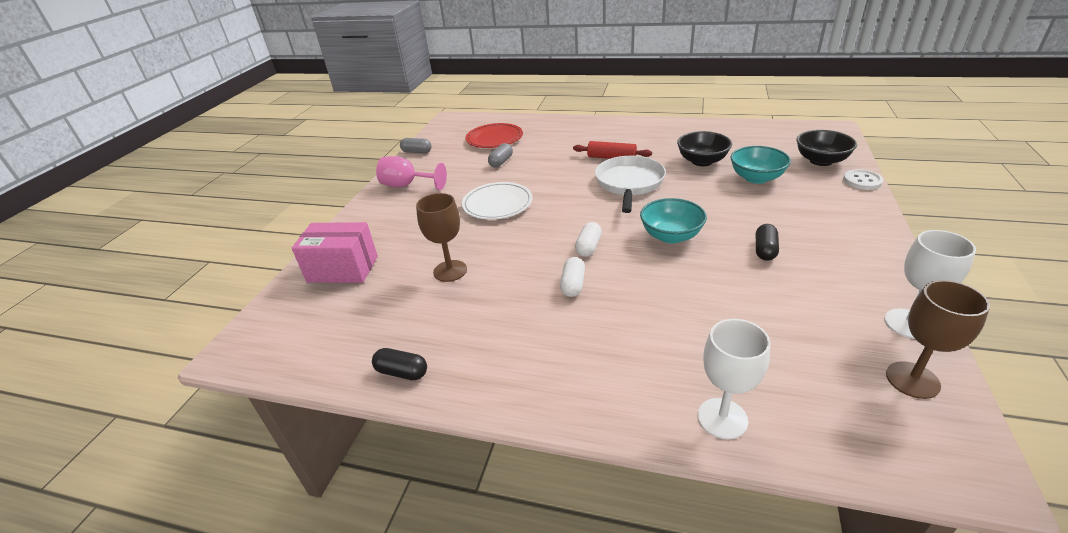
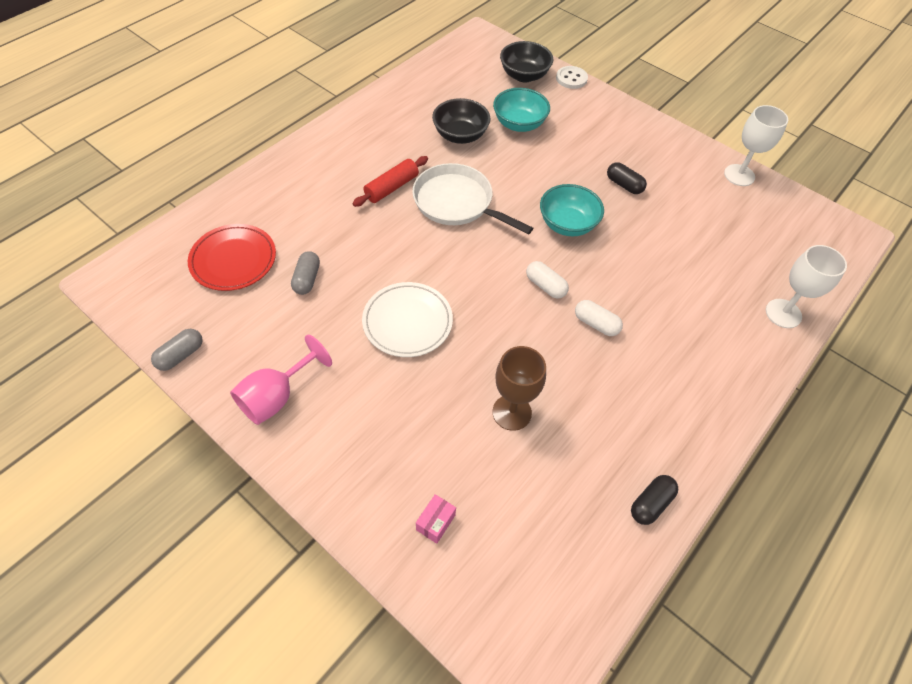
camera: 70 degrees left, 20 degrees up
(343, 269) = (435, 522): pink box -> pink box, size x0.44
(501, 162) = (307, 279): grey capsule -> grey capsule turned 45 degrees clockwise
(912, 380) = (785, 208): brown goblet -> none

